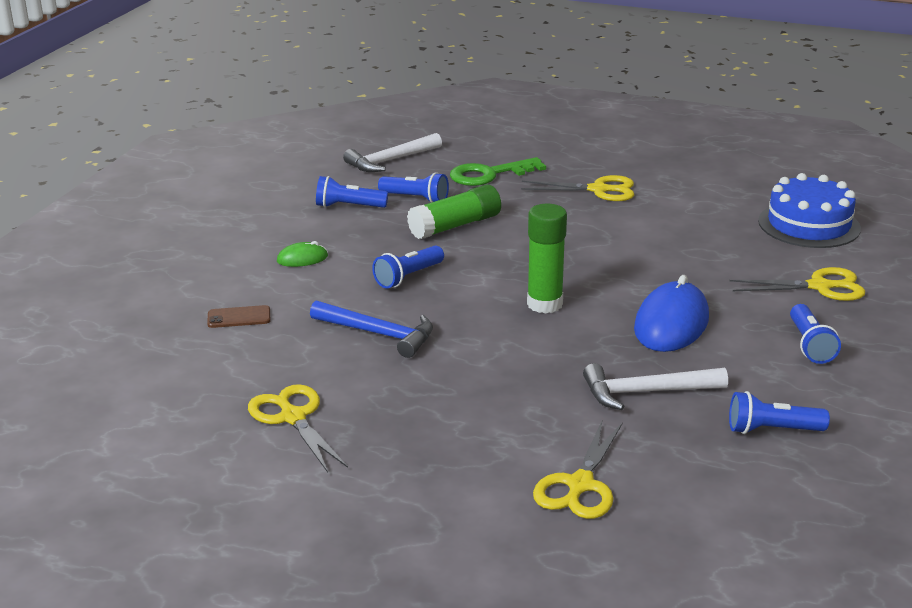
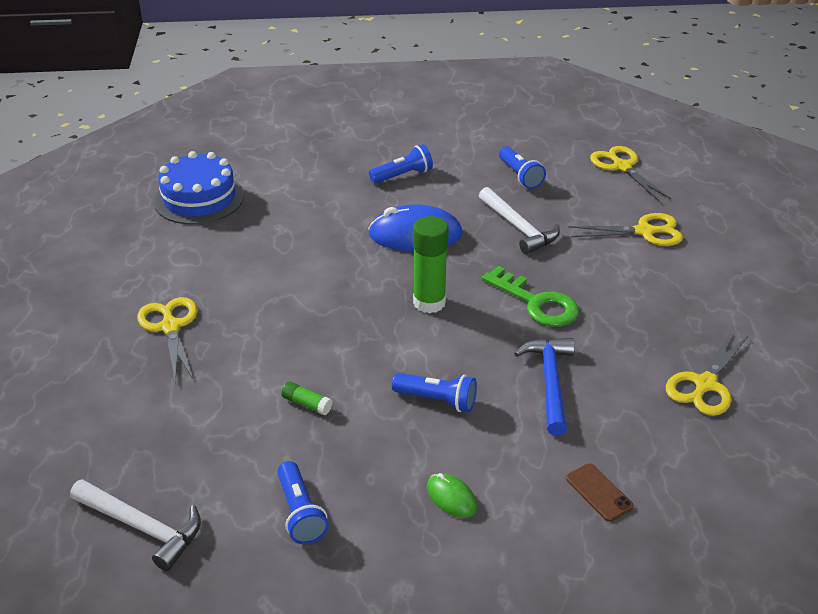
camera: 115 degrees left, 10 degrees up
(416, 199) = (252, 459): blue flashlight -> none
(455, 226) = (307, 404): green glue stick -> green glue stick, size x0.47
(489, 174) = (157, 419): green key -> green key (536, 302)
(819, 287) = (311, 181): yellow scissors -> yellow scissors (622, 167)

